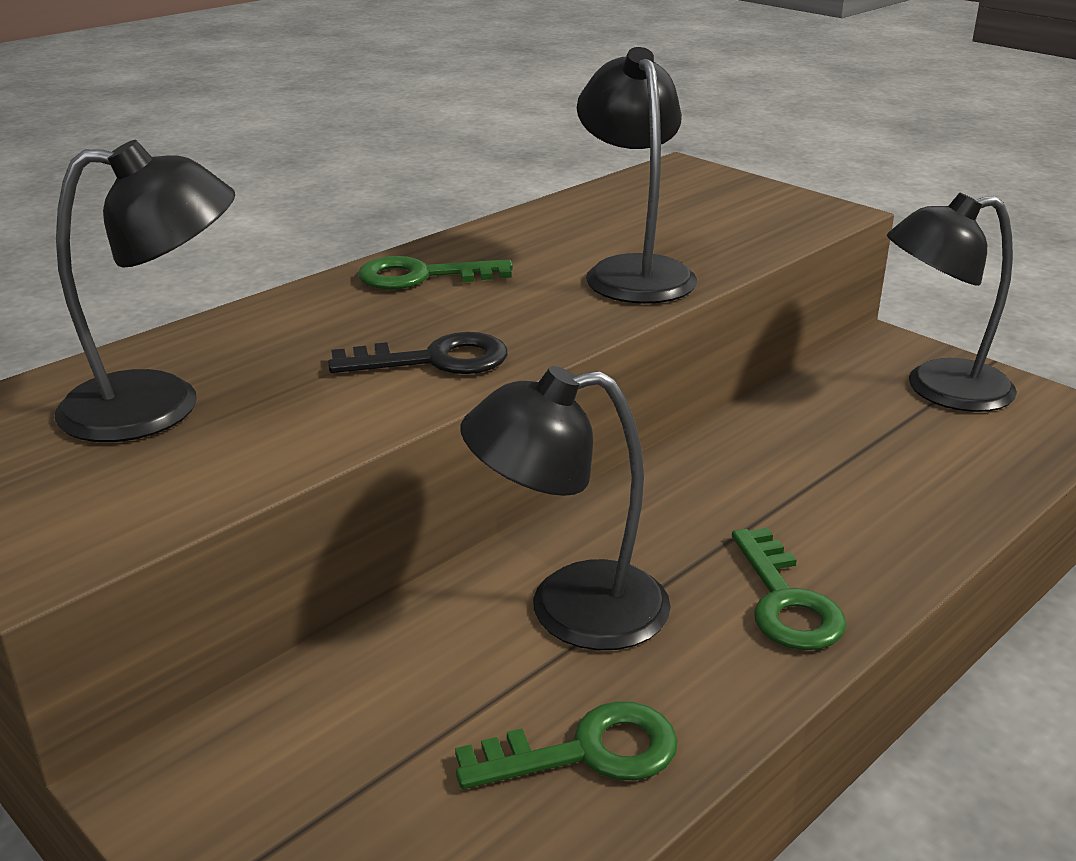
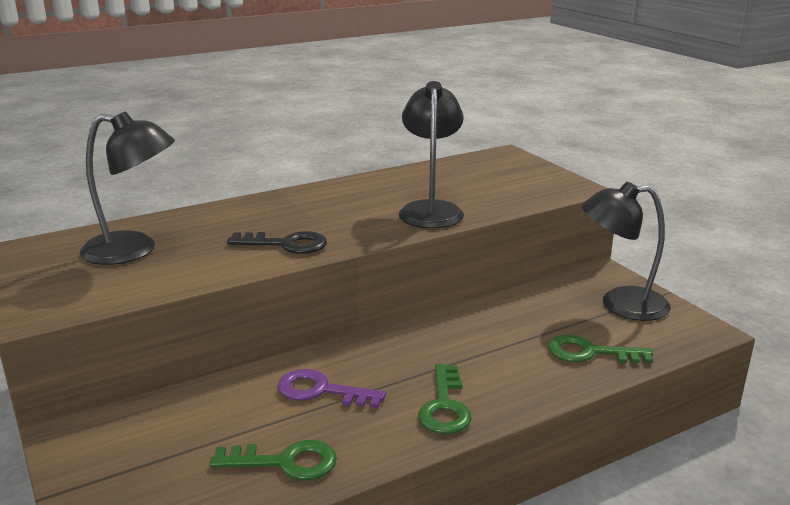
camera: 15 degrees right, 5 degrees down
(422, 276) = (311, 200): green key -> green key (590, 353)
(570, 609) = (321, 391): black lamp -> purple key

